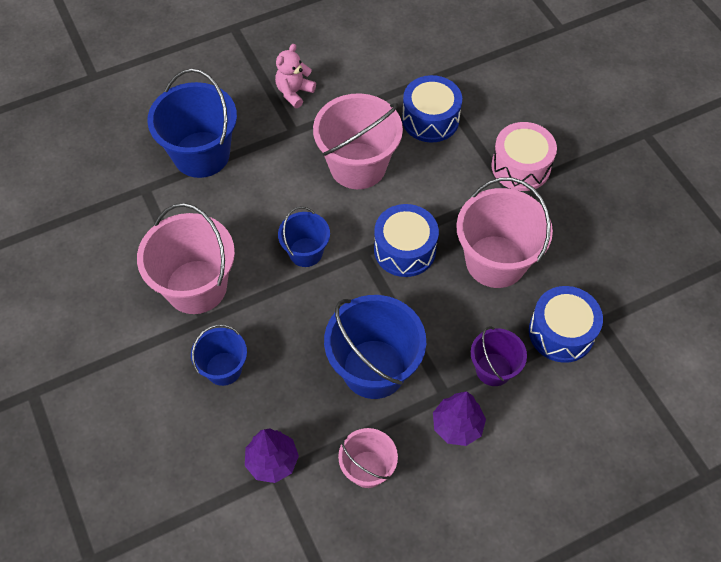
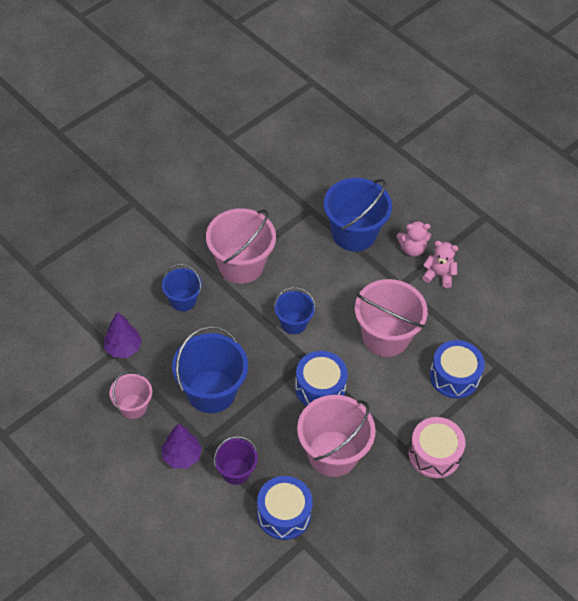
camera: 70 degrees right, 5 degrees down
(248, 105) = (412, 249): none -> pink teddy bear

